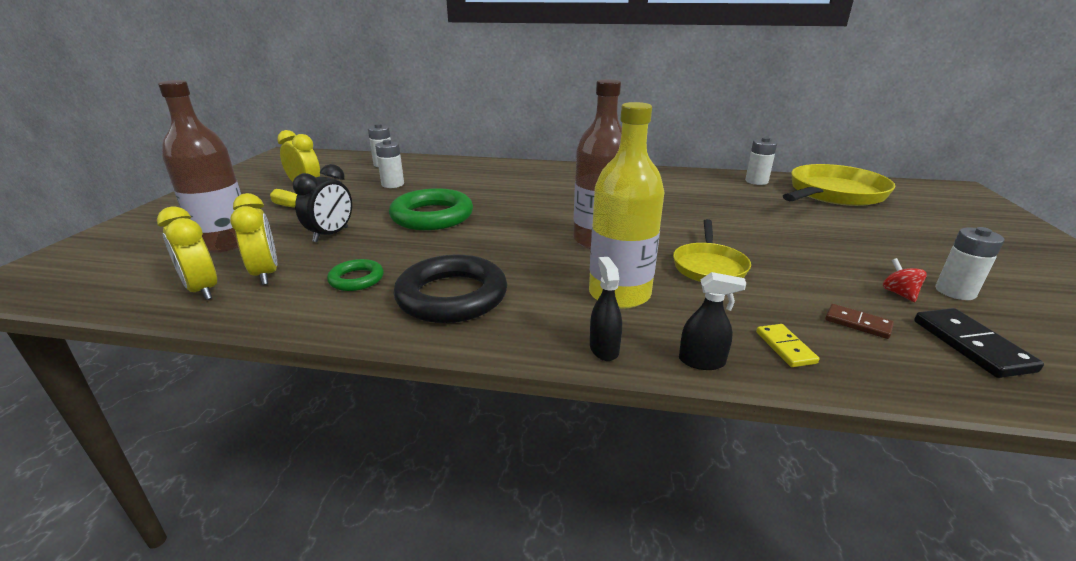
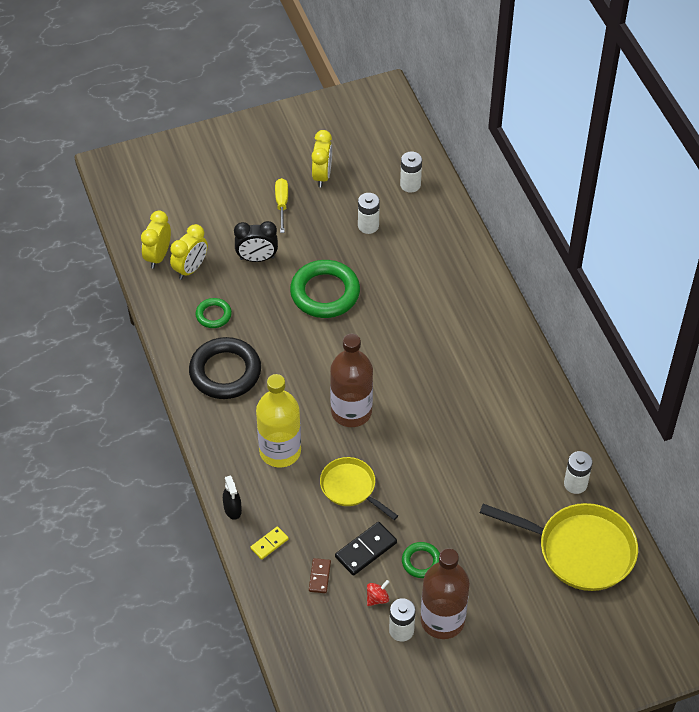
camera: 60 degrees right, 25 degrees up
(225, 242) = (210, 214): brown bottle -> brown bottle (442, 620)
(604, 349) = (218, 464): black spray bottle -> none
(709, 266) = (351, 488): yellow pan -> yellow pan turned 60 degrees clockwise
(838, 256) = (421, 562): none -> green ring
(971, 345) = (327, 632): black domino -> black domino (366, 550)

